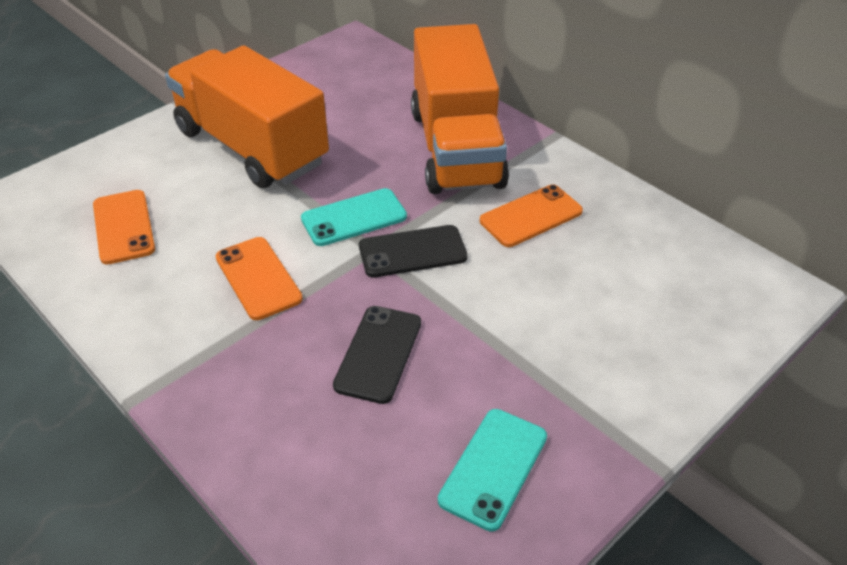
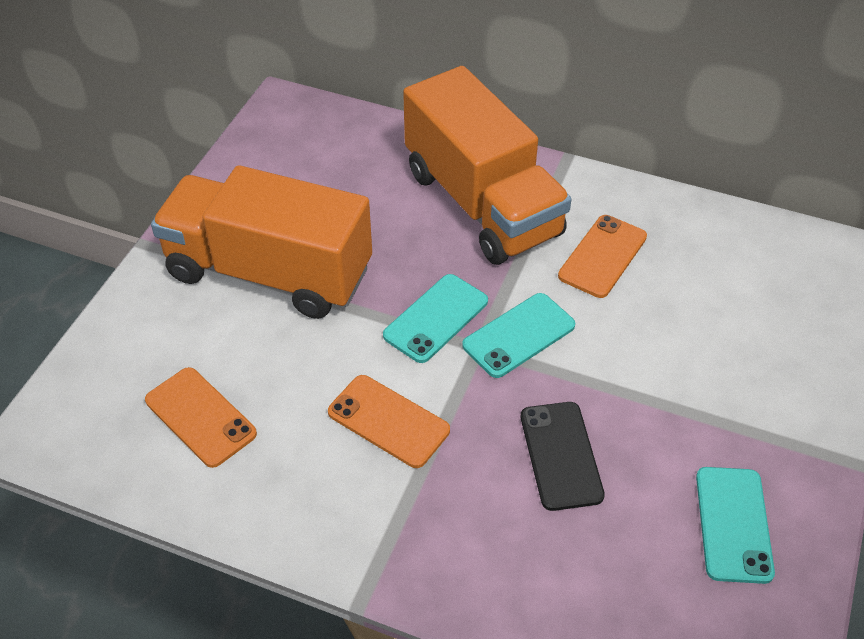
camera: 25 degrees left, 5 degrees up
(412, 252) = (519, 335): black phone -> turquoise phone

